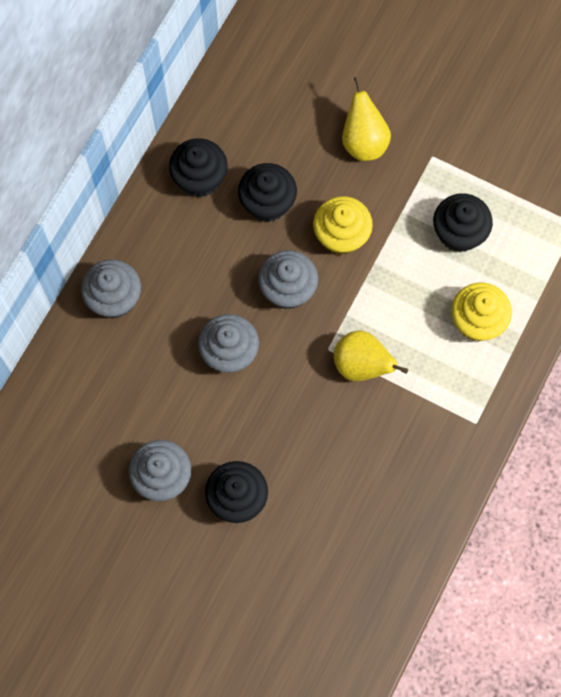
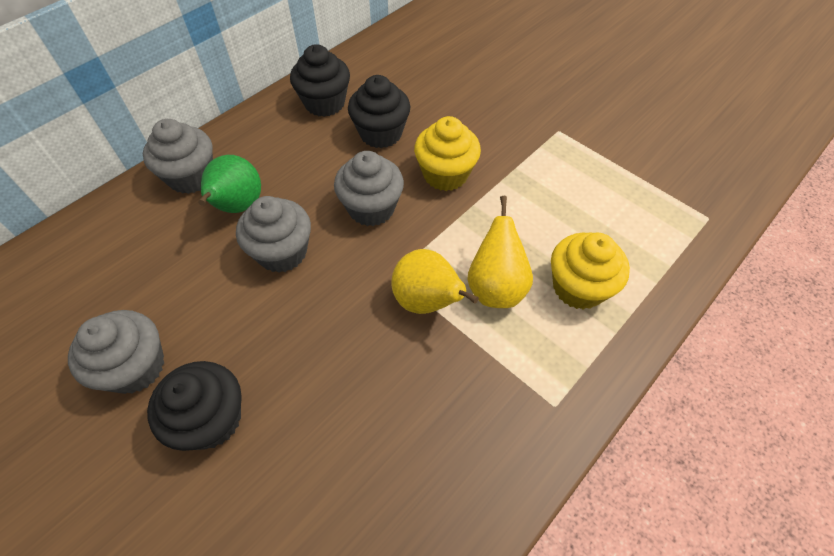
camera: 15 degrees right, 15 degrees down
(171, 319) = (237, 207): none -> green pear
(363, 142) = (492, 107): yellow pear -> yellow pear (495, 287)
(459, 233) = (573, 198): black cupcake -> none

